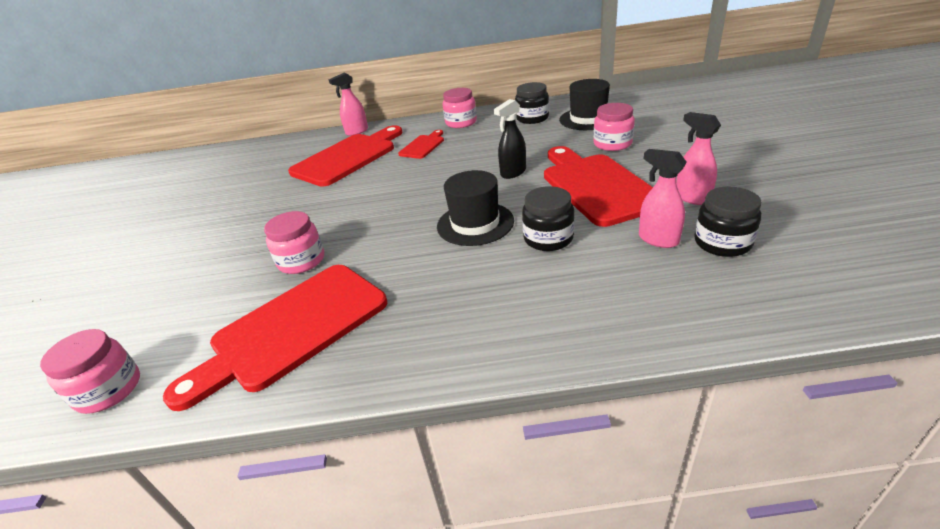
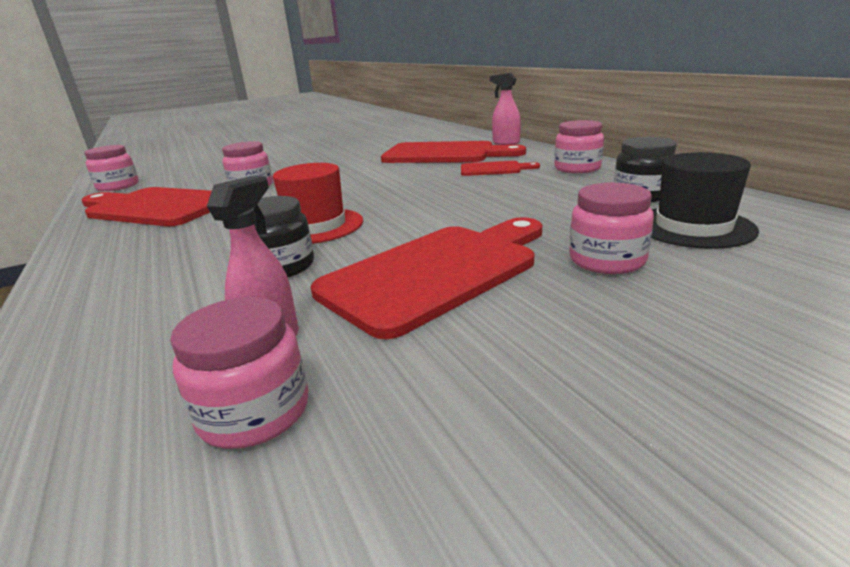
camera: 65 degrees right, 10 degrees down
(475, 223) = (316, 226): black hat -> red hat
(513, 173) = (450, 218): black spray bottle -> none
(692, 198) = (427, 362): pink spray bottle -> none
(722, 243) = (254, 412): black jar -> pink jar

